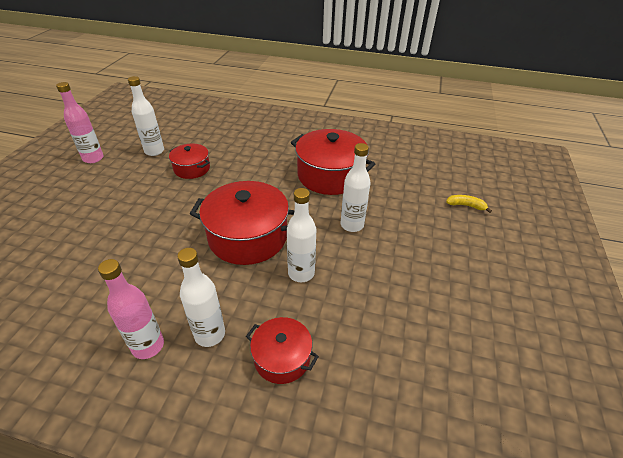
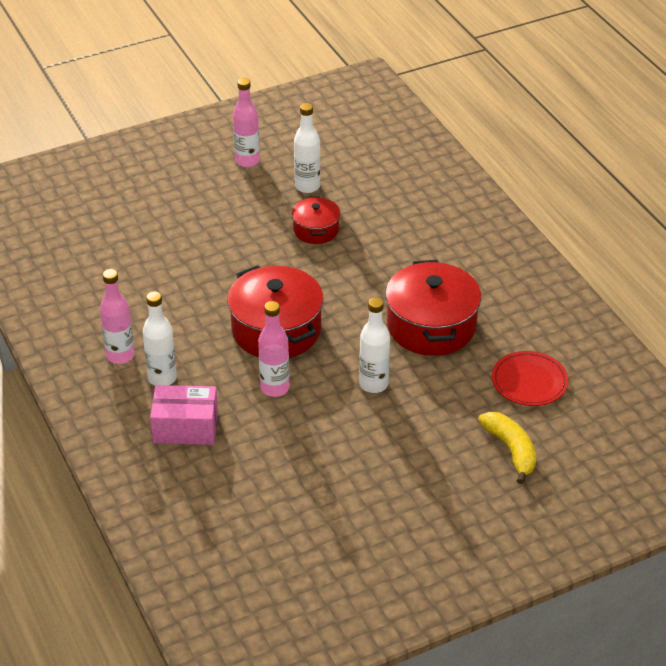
camera: 50 degrees right, 0 degrees up
(282, 358) = (185, 427): red pot -> pink box
(301, 273) = (275, 388): white bottle -> pink bottle
(414, 169) = (529, 382): none -> red plate
(466, 206) = (511, 450): yellow banana -> yellow banana, size x1.63

